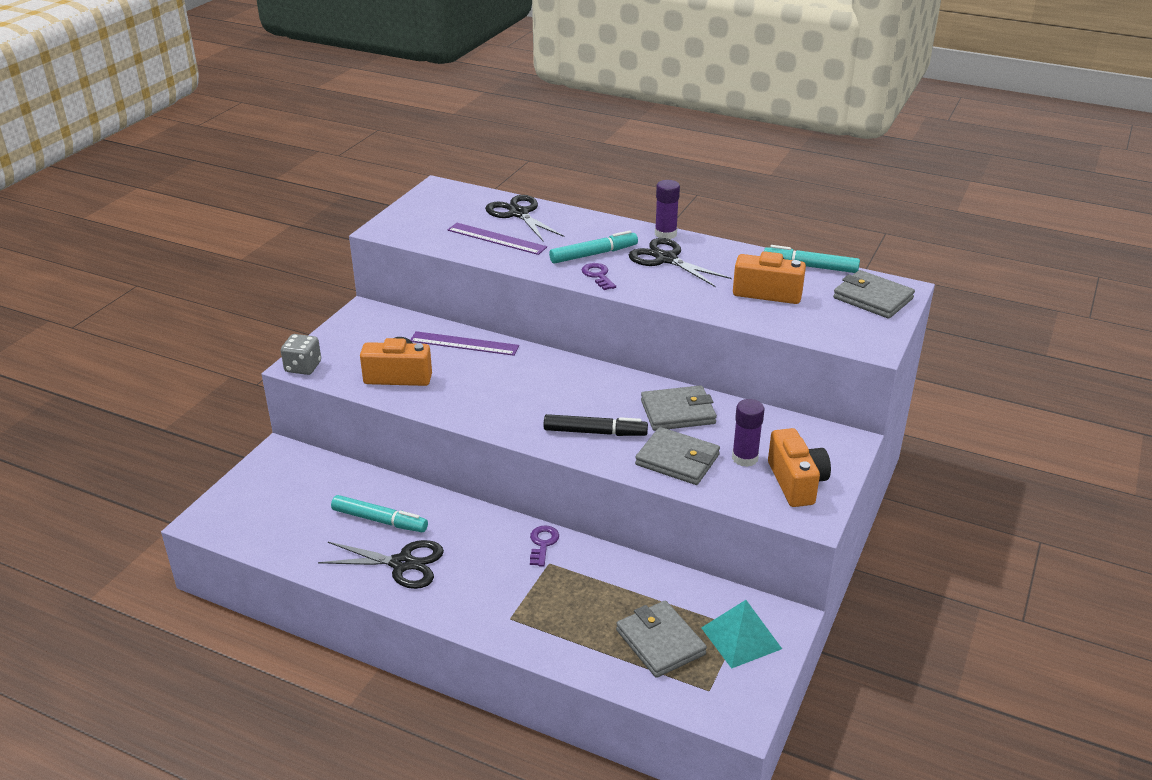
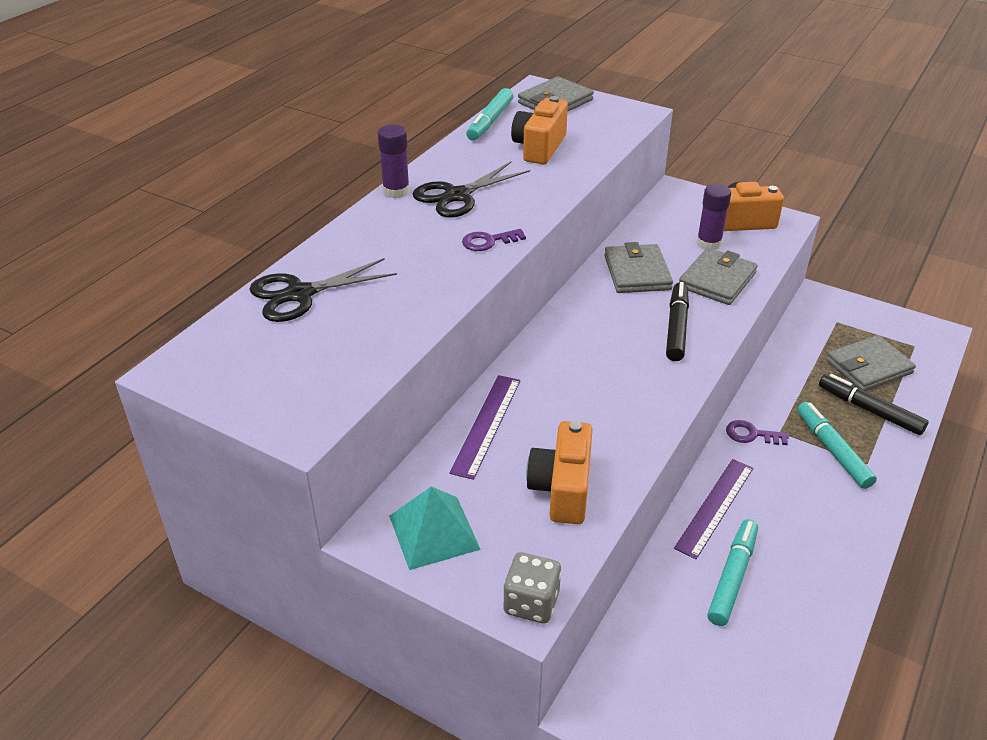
camera: 85 degrees left, 5 degrees up
(402, 564) = (806, 552): black scissors -> none
(496, 239) = (370, 315): purple ruler -> purple ruler (715, 507)
(587, 631) = (869, 410): none -> black marker
(593, 254) = (434, 241): turquoise marker -> turquoise marker (832, 450)
(741, 638) = (849, 322): turquoise pyramid -> turquoise pyramid (433, 532)

